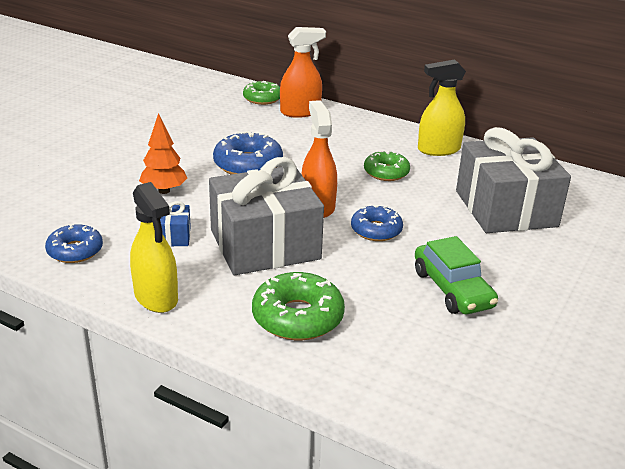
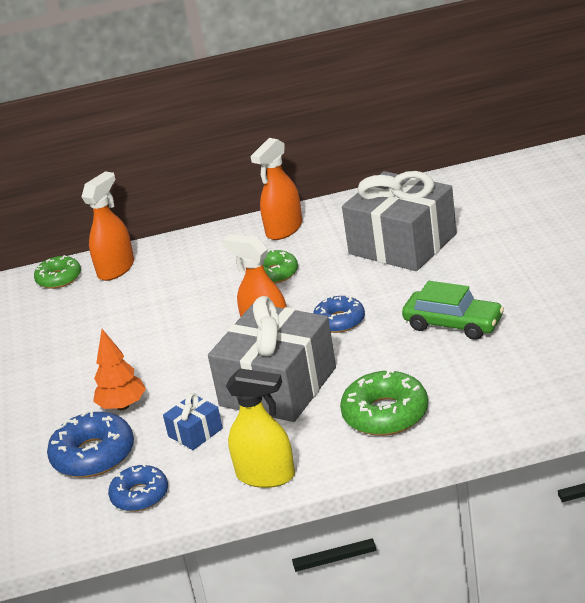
camera: 35 degrees left, 0 degrees up
(248, 164) = (153, 340): blue donut -> blue donut (93, 455)
(438, 149) = (284, 229): yellow spray bottle -> orange spray bottle

